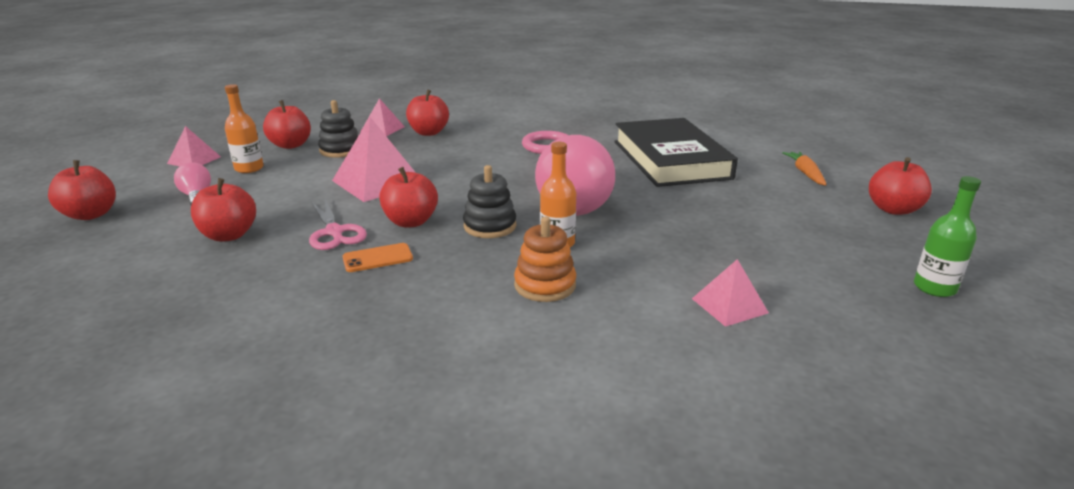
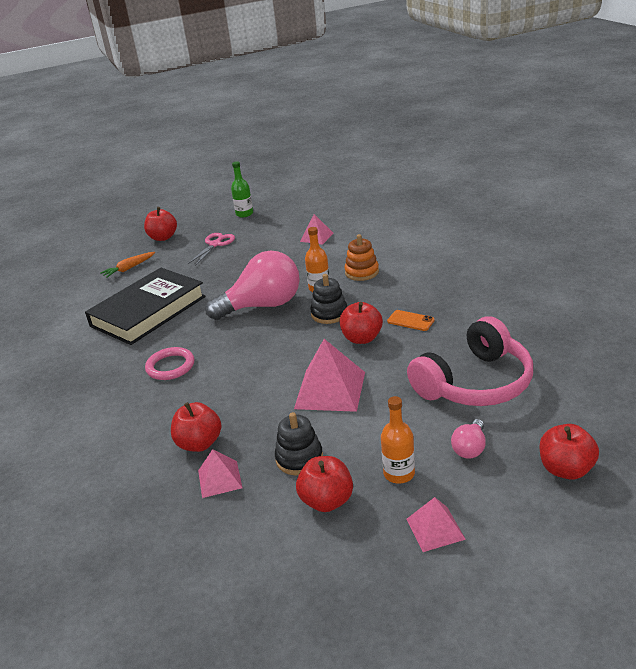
camera: 125 degrees left, 5 degrees up
(229, 235) = (475, 383): red apple -> pink headphones
(334, 232) = (411, 352): pink scissors -> pink scissors (215, 244)

